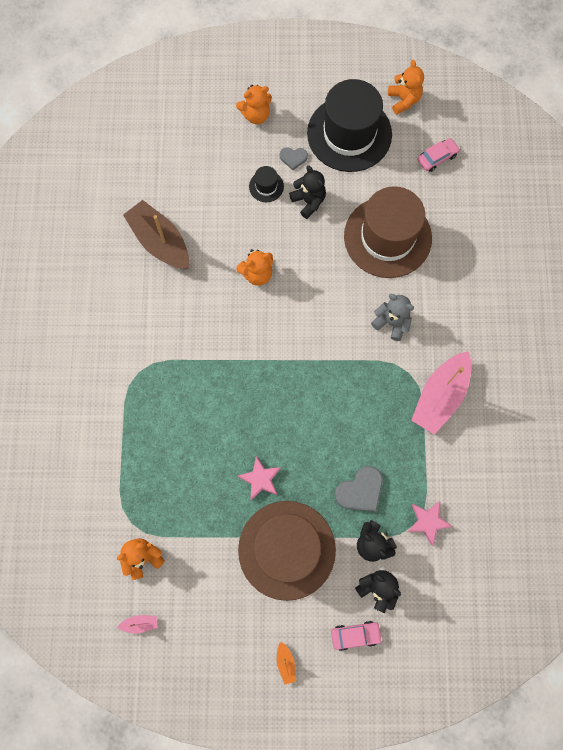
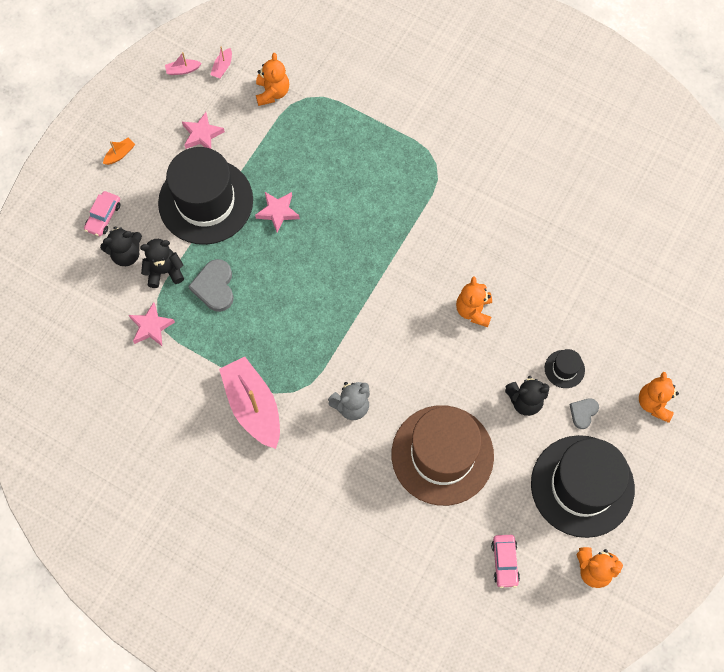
camera: 120 degrees right, 5 degrees down
(160, 242) = (556, 242): brown boat -> none
(163, 661) = (183, 70): none -> pink boat
(222, 596) = (202, 135): none -> pink star
(285, 663) = (120, 154): orange boat -> orange boat turned 120 degrees clockwise
(286, 550) = (205, 201): brown hat -> black hat

